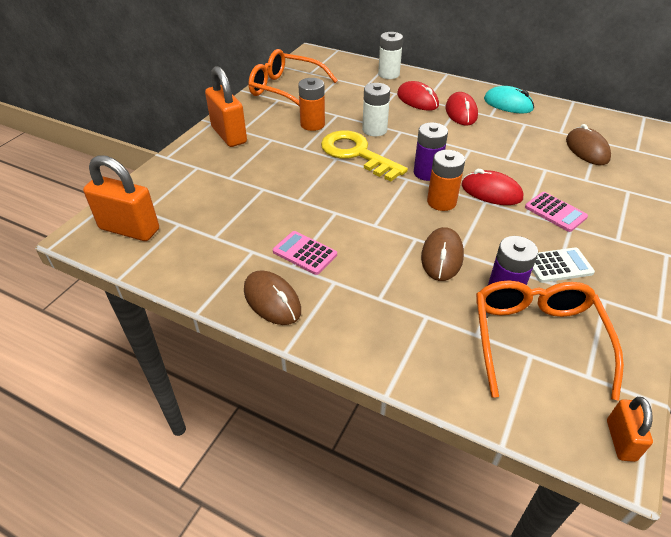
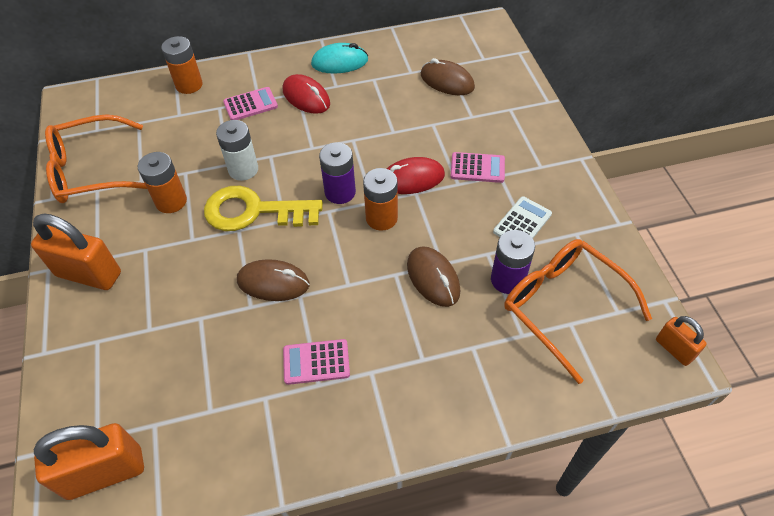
camera: 40 degrees left, 10 degrees up
(272, 300) = (337, 435): brown mouse -> brown mouse (273, 283)
(388, 74) = (189, 85): white battery -> orange battery
(417, 100) = (250, 104): red mouse -> pink calculator

